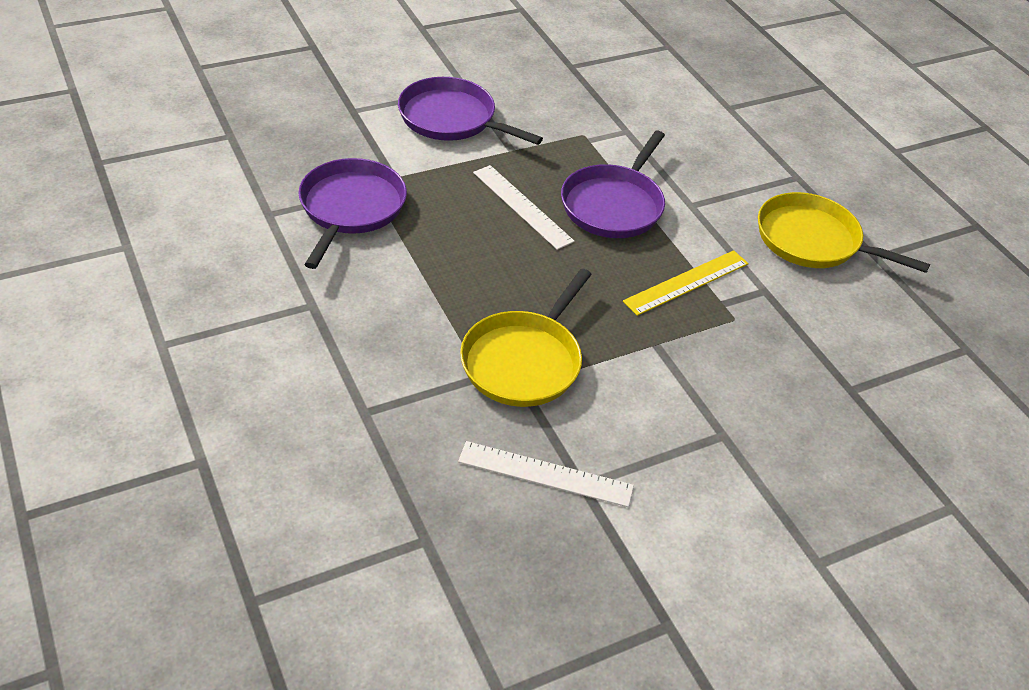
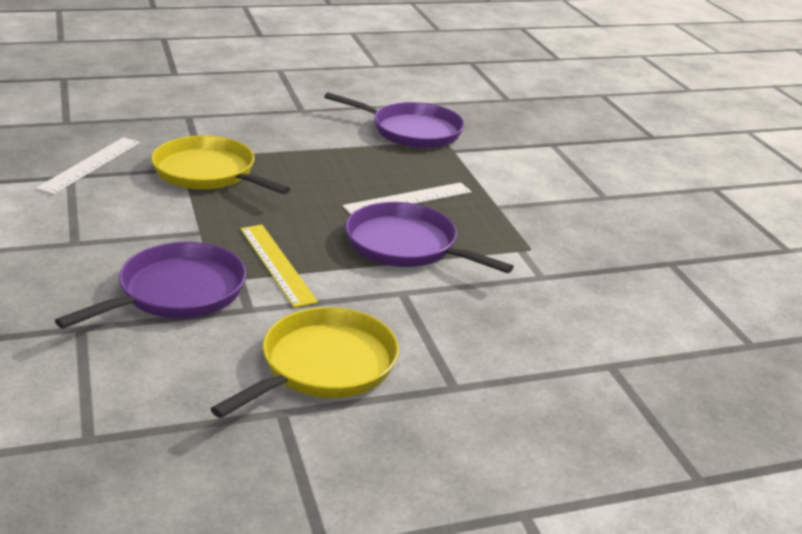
camera: 100 degrees right, 15 degrees down
(451, 118) = (547, 184): purple pan -> purple pan (177, 292)

